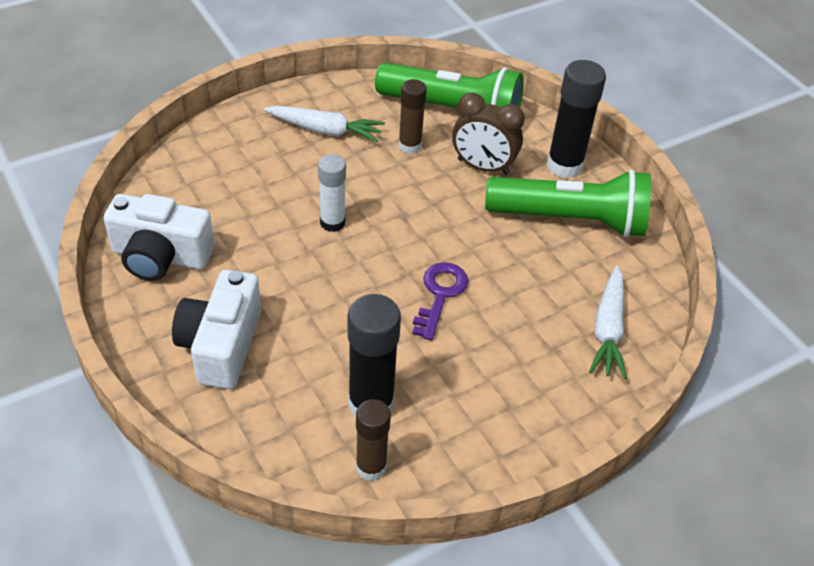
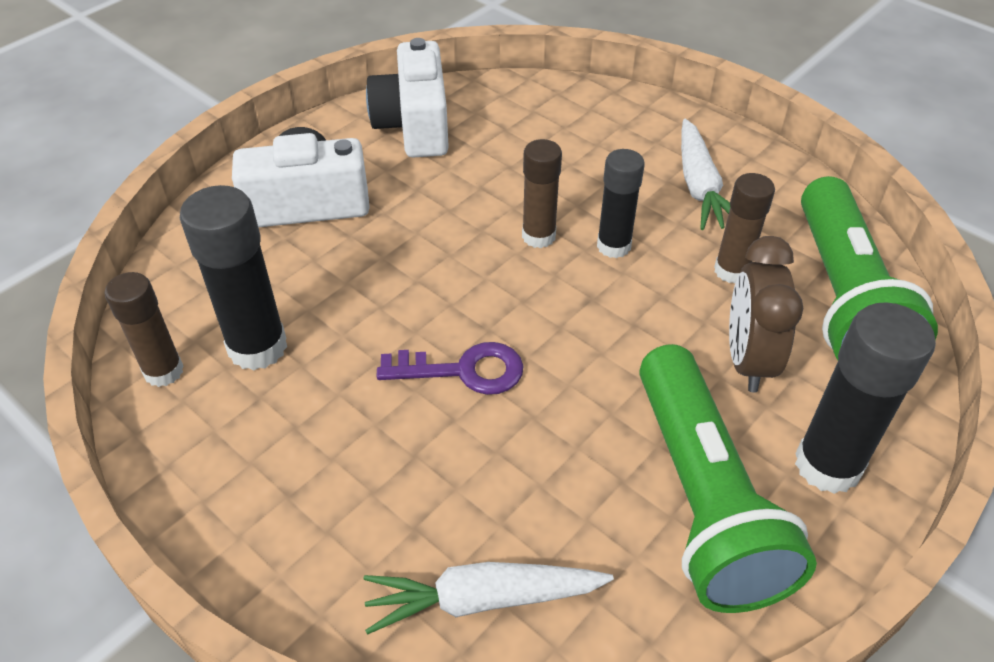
camera: 75 degrees right, 0 degrees up
(332, 222) = (538, 236): white glue stick -> brown glue stick
(361, 189) = (613, 246): none -> black glue stick

